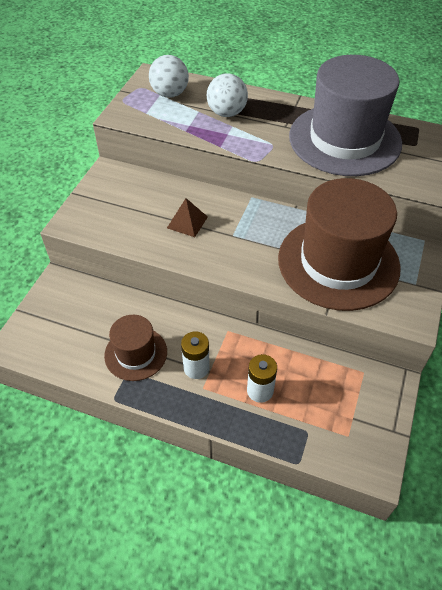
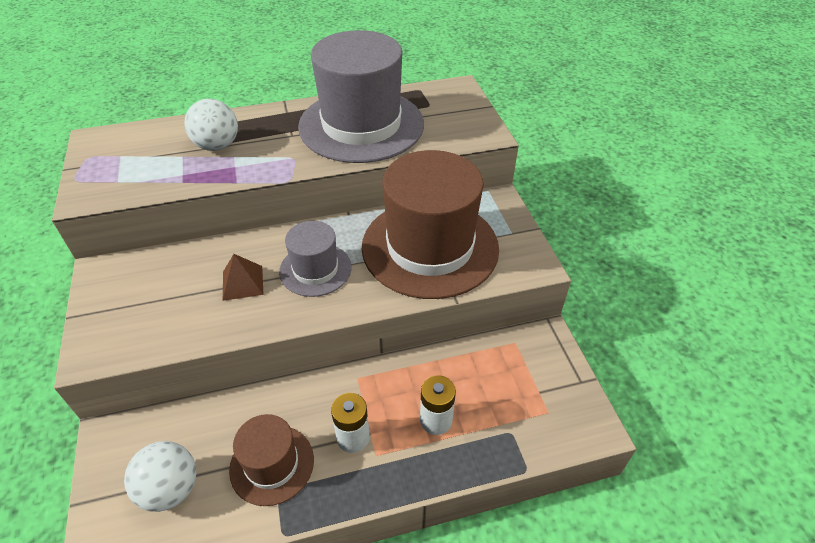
camera: 35 degrees left, 5 degrees down
(170, 94) = (133, 151): white ball -> white ball (171, 489)
(241, 237) = (315, 269): none -> grey hat

